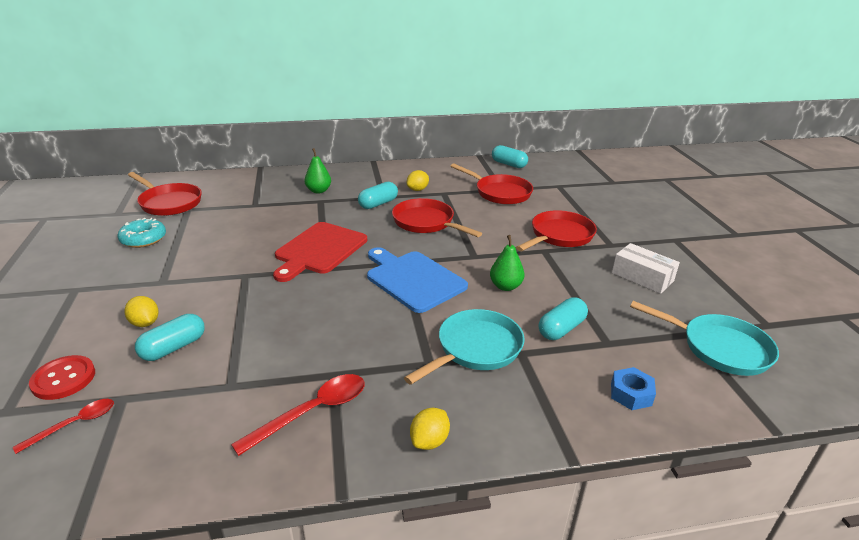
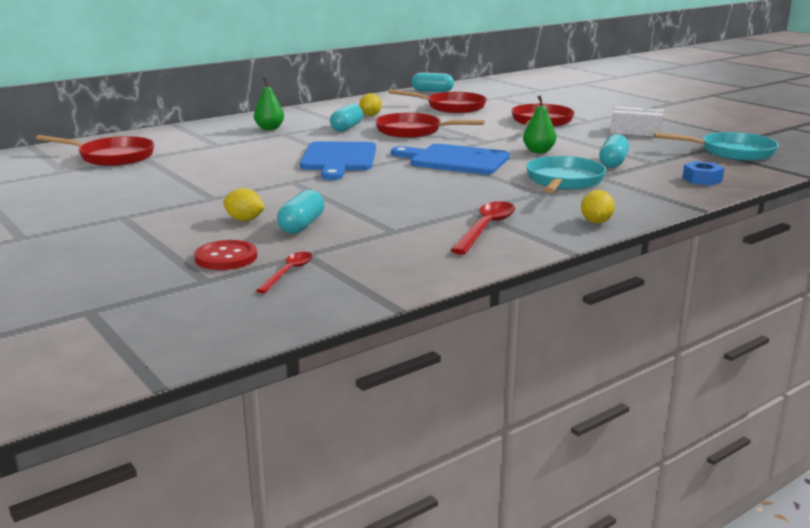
camera: 25 degrees left, 10 degrees down
(143, 239) = (133, 180): turquoise donut -> none
(319, 250) = (339, 159): red cutting board -> blue cutting board

